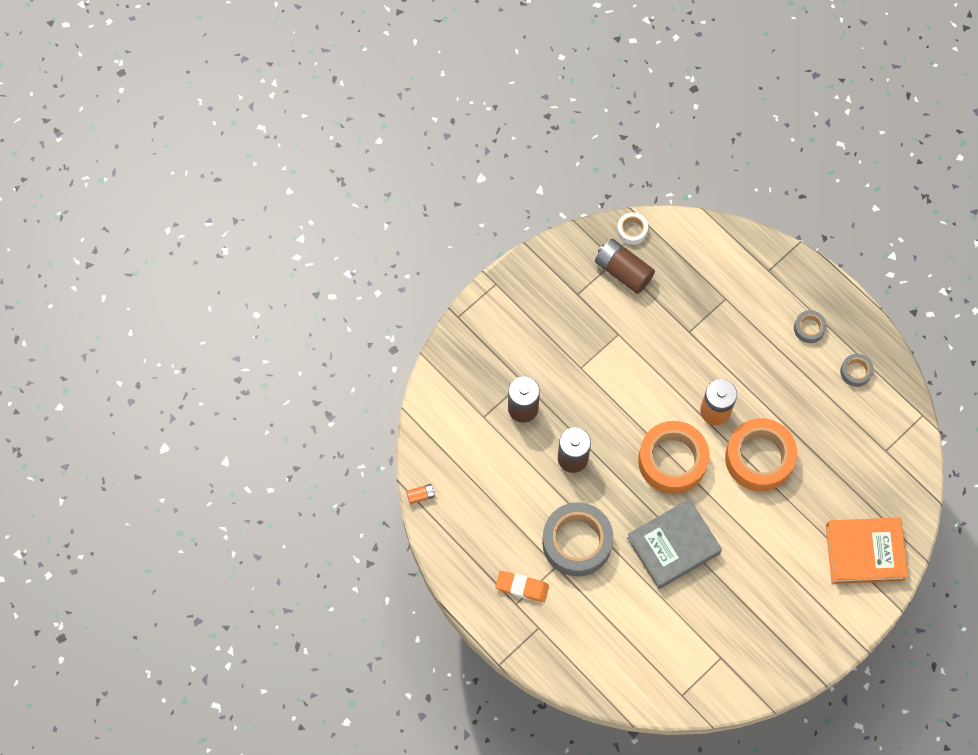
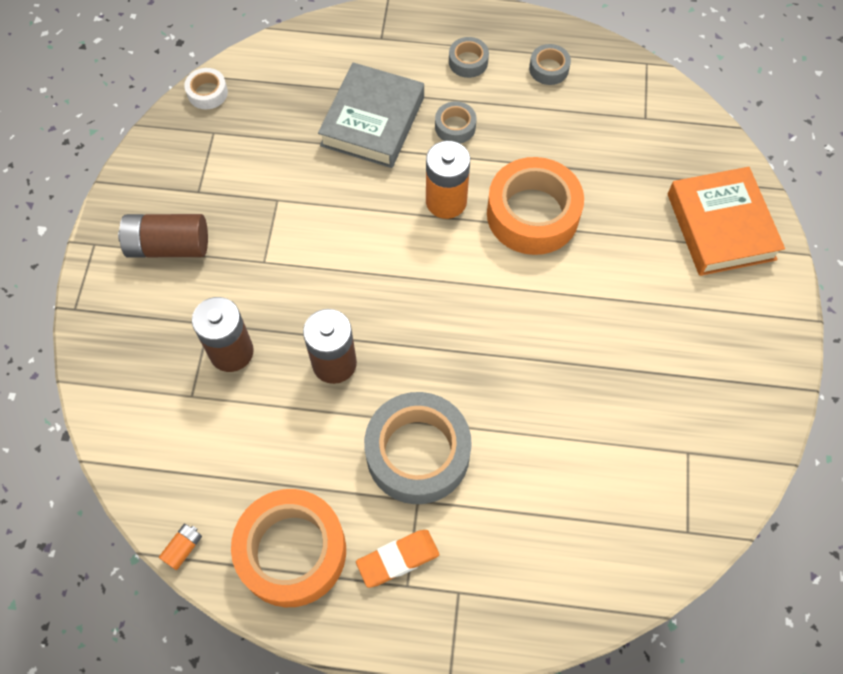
camera: 40 degrees left, 5 degrees down
(623, 271) = (230, 136): brown battery -> brown battery (168, 246)
(672, 460) = (446, 283): orange tape -> orange tape (292, 551)
(673, 546) = (527, 371): grey book -> grey book (372, 121)
(762, 367) = (455, 127): none -> grey tape
(864, 552) = (721, 226): orange book -> orange book turned 60 degrees counterclockwise

